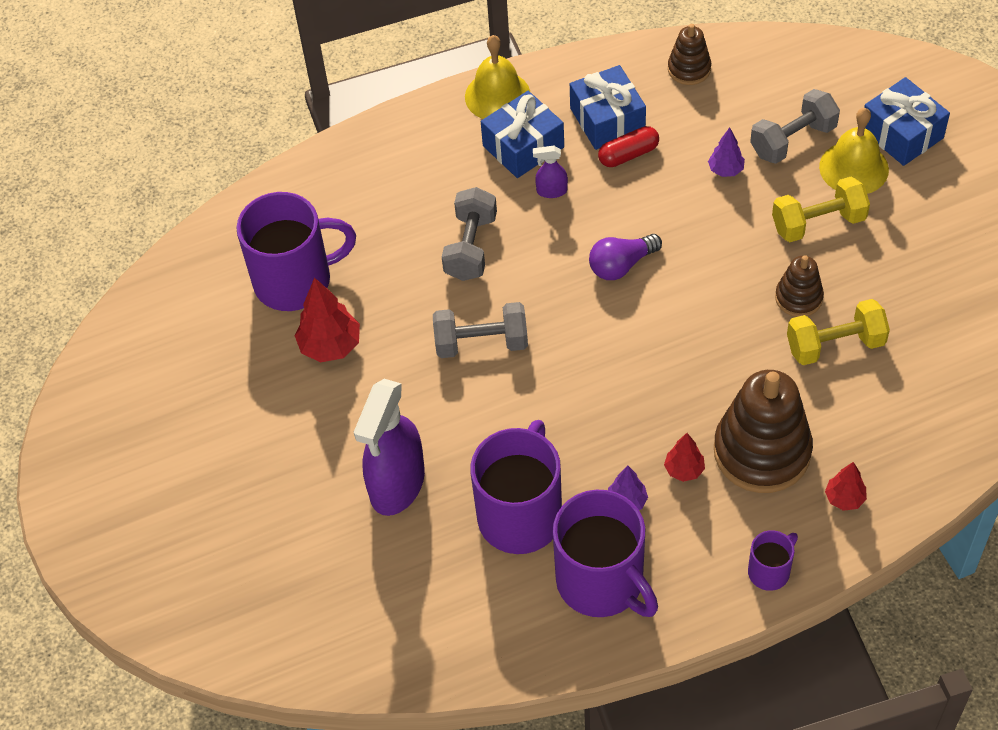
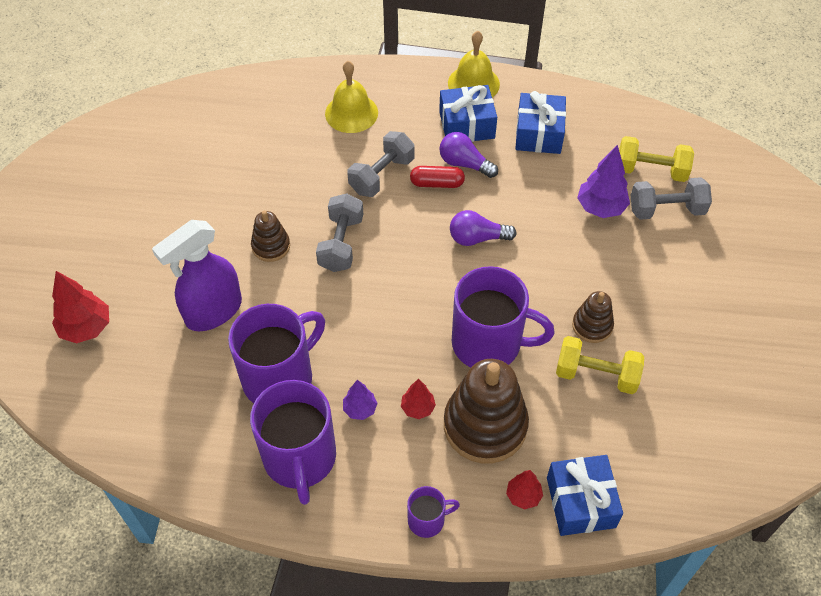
camera: 25 degrees right, 0 degrees up
(295, 281) = (251, 142): purple mug -> purple mug (489, 343)
(330, 346) = (241, 196): red tree -> red tree (86, 328)
(481, 343) = (341, 243): grey dumbbell -> grey dumbbell turned 75 degrees clockwise
(551, 191) = (464, 164): purple spray bottle -> purple light bulb
(628, 155) = (537, 164): red capsule -> red capsule (437, 183)
(689, 69) = (622, 125): brown stacking toy -> brown stacking toy (271, 246)
(725, 170) = (600, 208): purple tree -> purple tree, size x1.70
(818, 223) = (645, 278): yellow dumbbell -> yellow dumbbell (651, 170)
(854, 168) = (700, 251): yellow bell -> yellow bell (351, 113)
(901, 134) = (755, 244): blue gift -> blue gift (580, 502)

